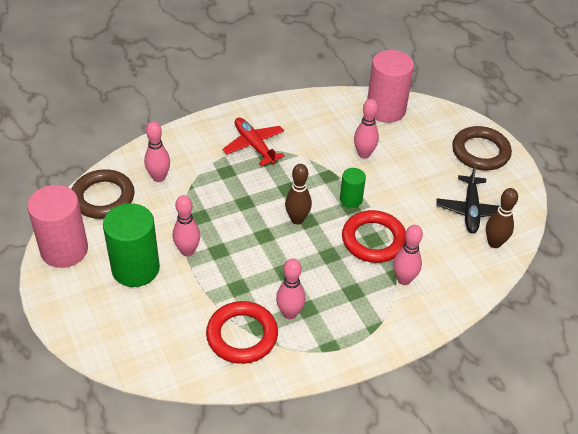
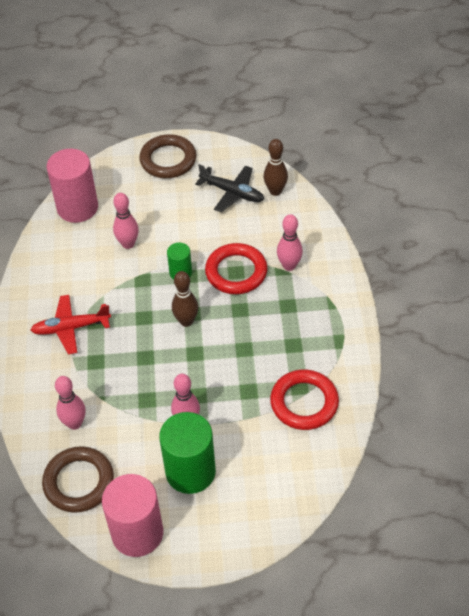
camera: 65 degrees left, 5 degrees up
(289, 313) = (293, 359): pink bowling pin -> none

